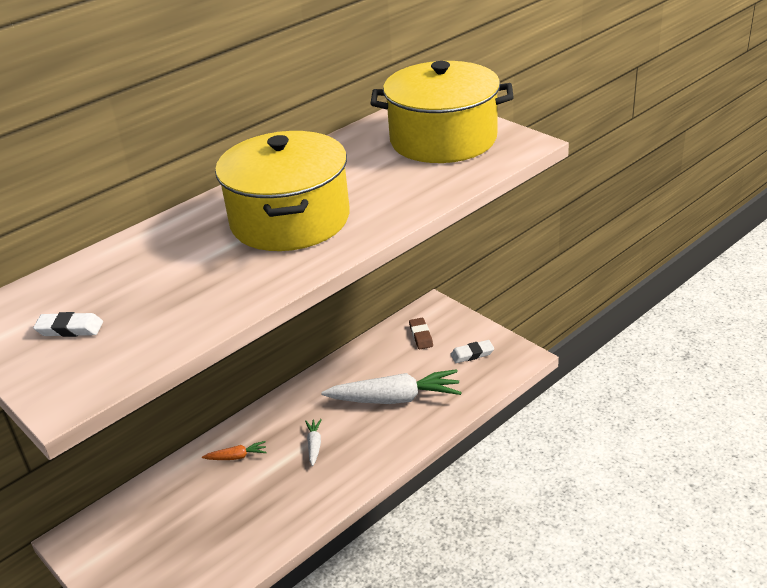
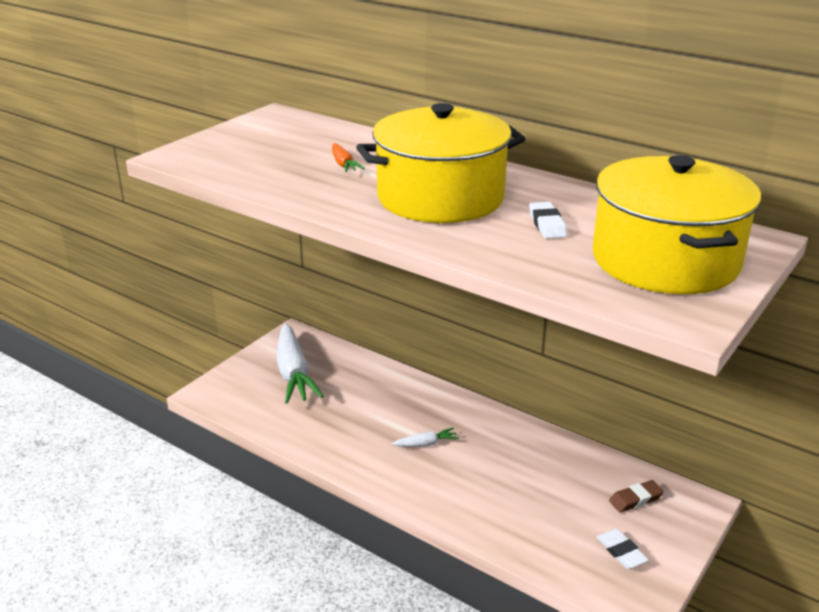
camera: 75 degrees right, 5 degrees down
(70, 329) = (259, 142): white eraser -> white eraser (547, 224)
(237, 457) = (399, 397): orange carrot -> orange carrot (343, 164)
(395, 399) = (514, 493): white carrot -> white carrot (293, 373)

